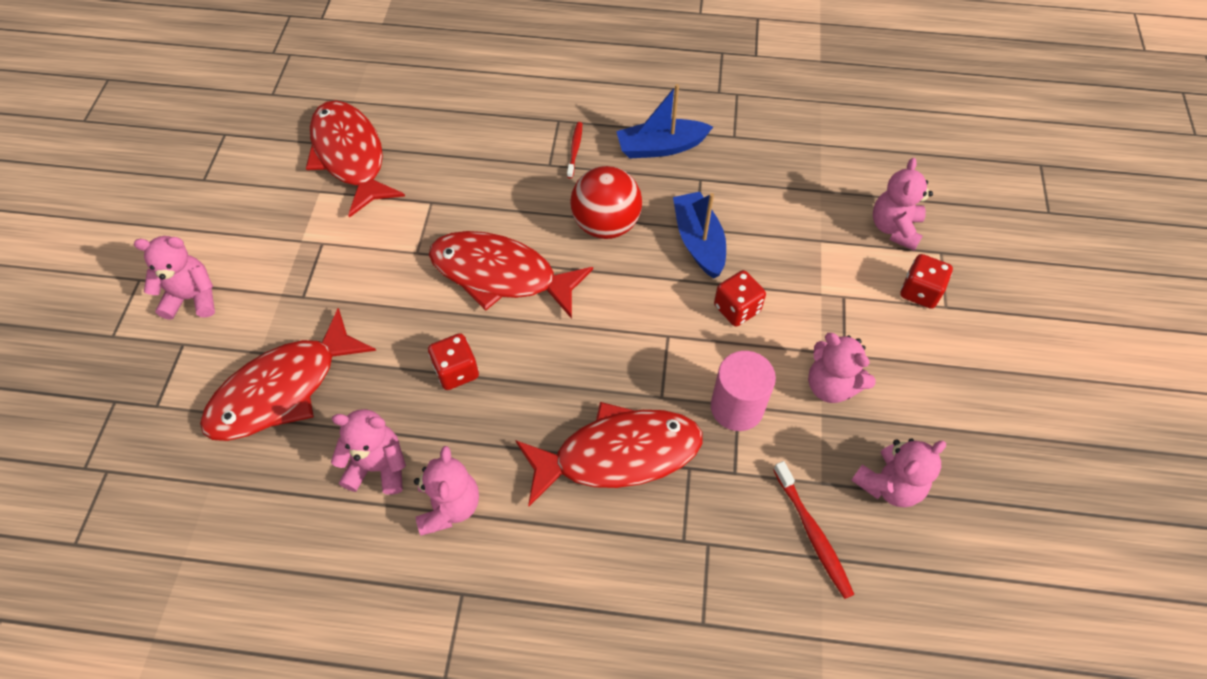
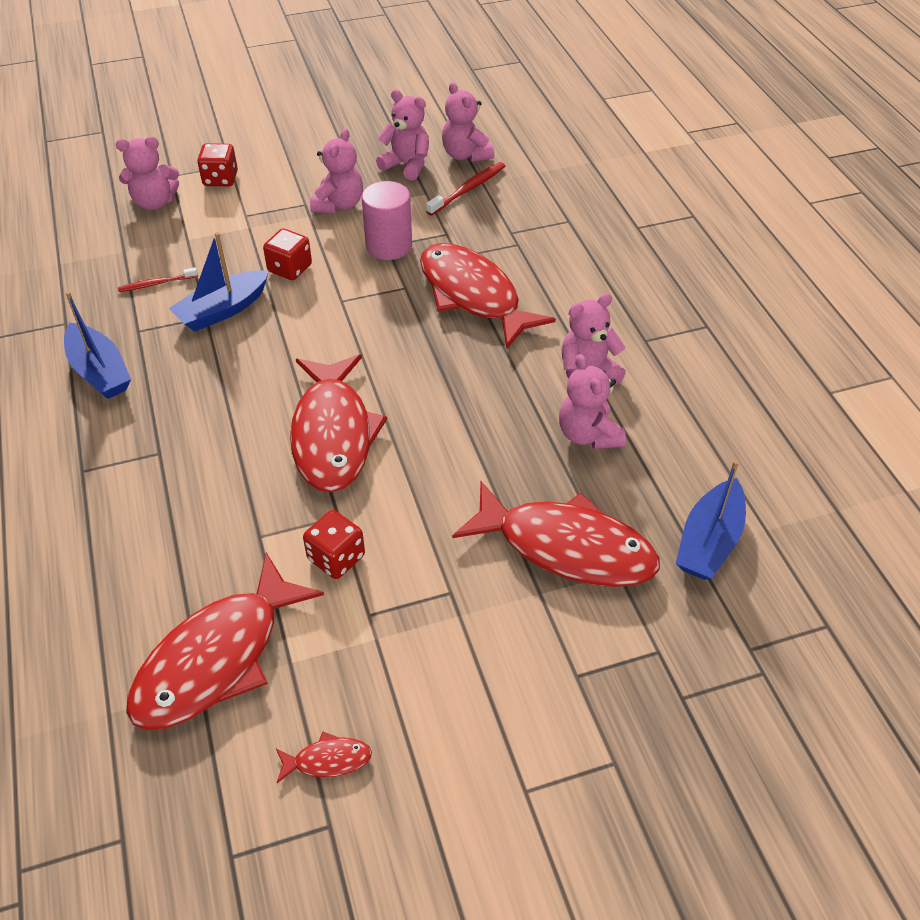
camera: 115 degrees left, 10 degrees down
(192, 298) = (515, 706): pink teddy bear -> pink teddy bear (466, 155)
(208, 501) = (709, 541): none -> blue boat
(241, 190) = (328, 760): none -> red fish
(456, 371) = (461, 422): red dice -> red dice (336, 558)
(575, 149) = (126, 439): red toothbrush -> red toothbrush (156, 284)
(606, 225) = (229, 379): red ball -> none

